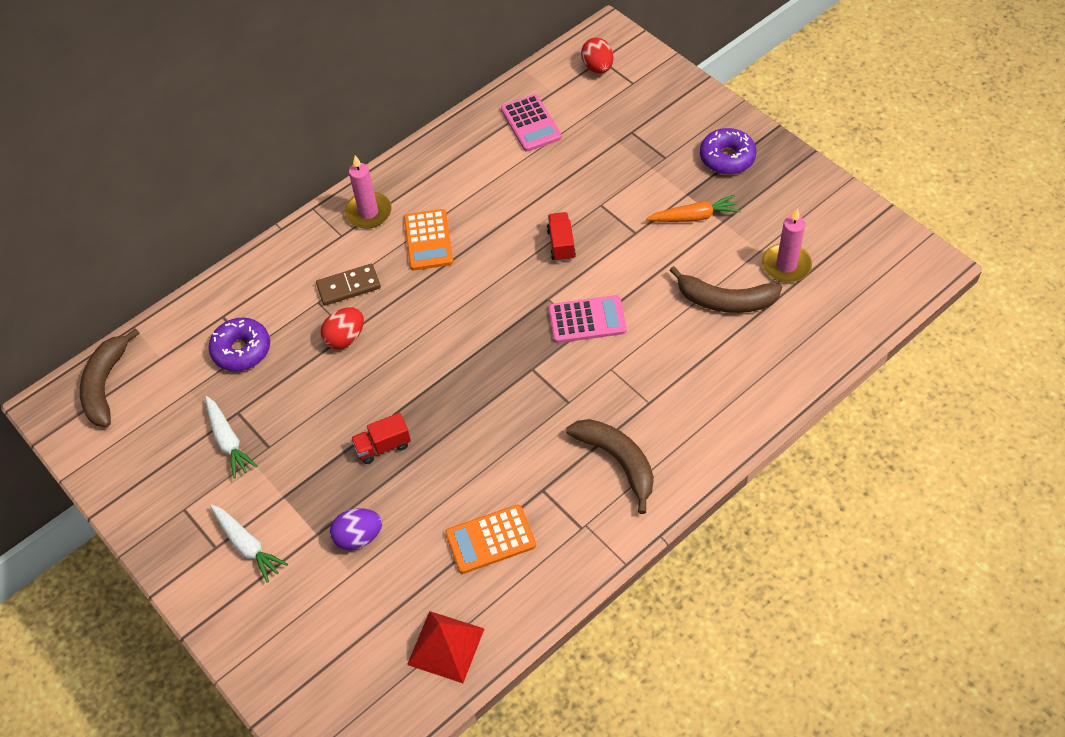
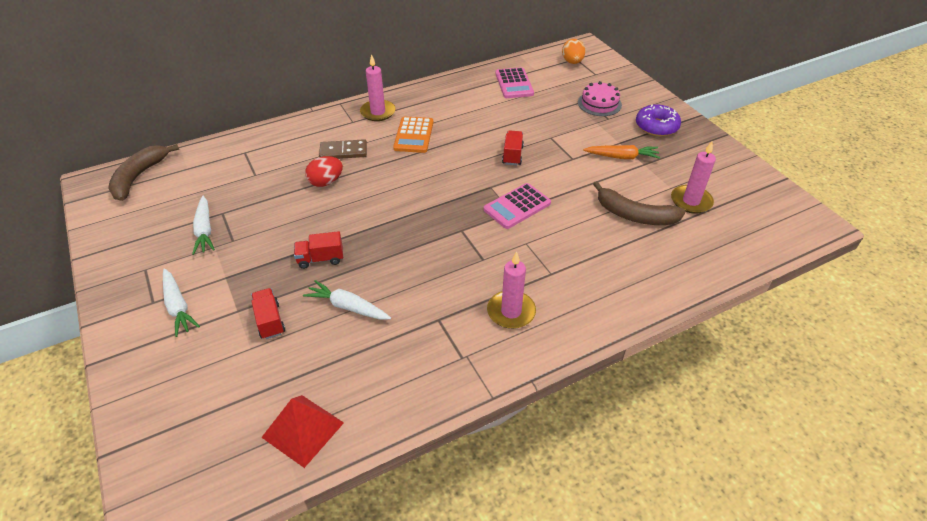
camera: 10 degrees right, 10 degrees down
(241, 350) = (247, 175): purple donut -> none
(358, 537) = (270, 321): purple egg -> red truck
(438, 499) = (347, 307): none -> white carrot
(490, 539) = (379, 348): orange calculator -> none
(587, 320) = (517, 206): pink calculator -> pink calculator turned 135 degrees clockwise
(597, 67) = (572, 62): red egg -> orange egg
(617, 461) = (511, 311): brown banana -> pink candle
(649, 134) = (599, 103): none -> pink cake

